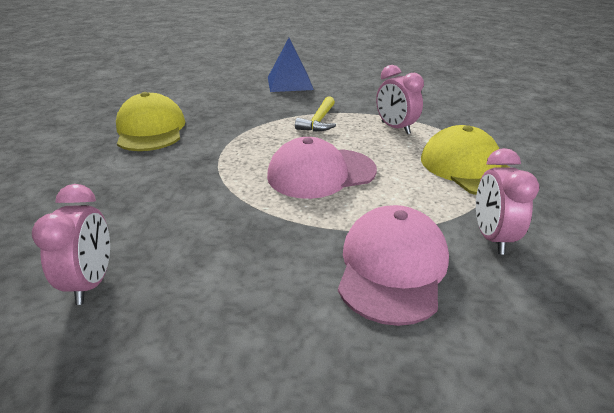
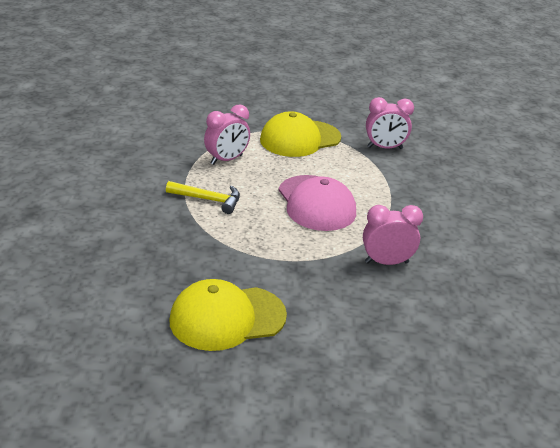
camera: 95 degrees left, 0 degrees up
(91, 282) = (481, 302): pink clock -> pink clock (386, 262)
(290, 83) = (83, 216): blue pyramid -> none
(392, 267) = (424, 184): pink cap -> none

